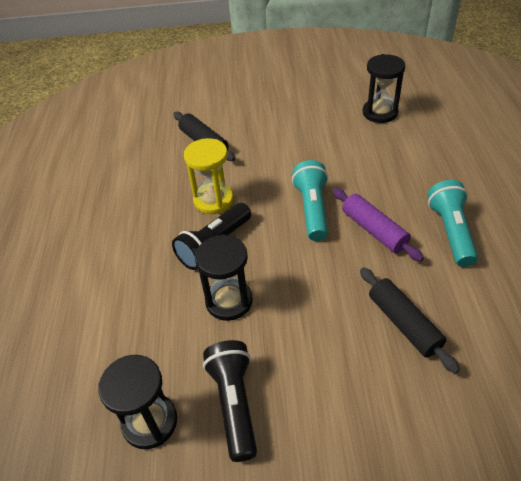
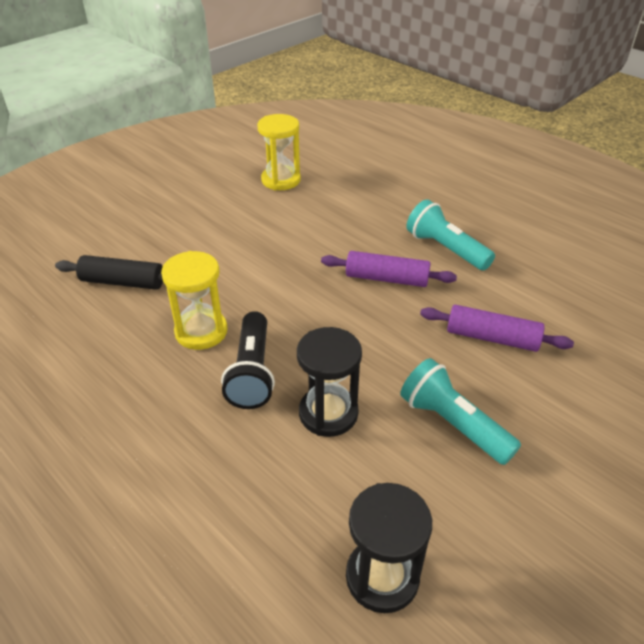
camera: 45 degrees left, 5 degrees down
(234, 403) = (438, 496): black flashlight -> none
(312, 209) = (313, 289): turquoise flashlight -> turquoise flashlight (453, 424)
(380, 113) = (281, 180): black hourglass -> yellow hourglass
(403, 324) = (492, 338): black rolling pin -> purple rolling pin

